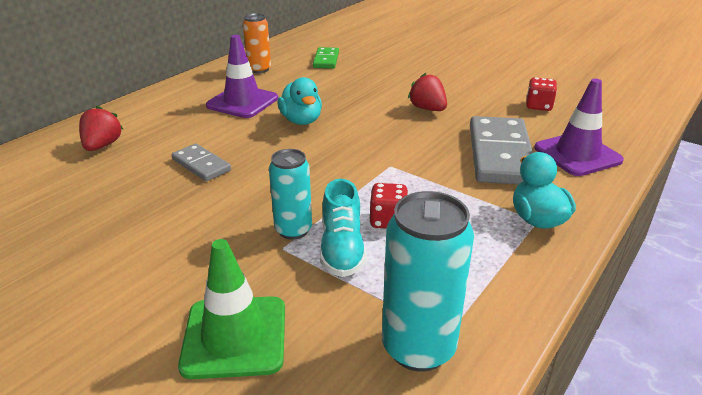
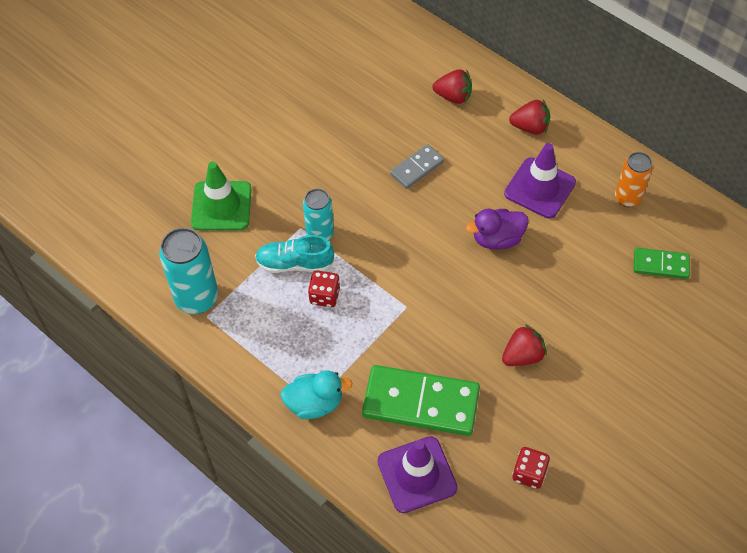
camera: 95 degrees right, 25 degrees up
(165, 106) = (530, 127): none -> red strawberry
(301, 120) = (497, 239): turquoise duck -> purple duck
(500, 154) = (420, 403): grey domino -> green domino

